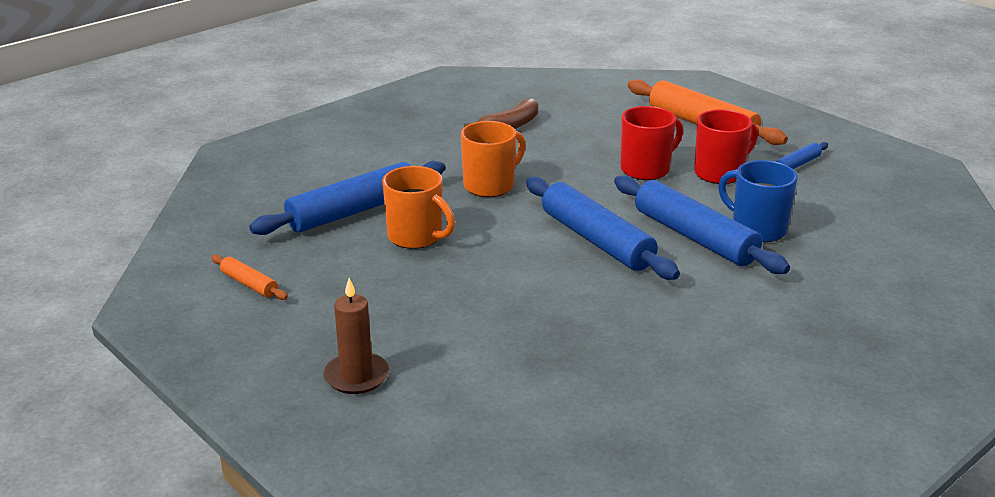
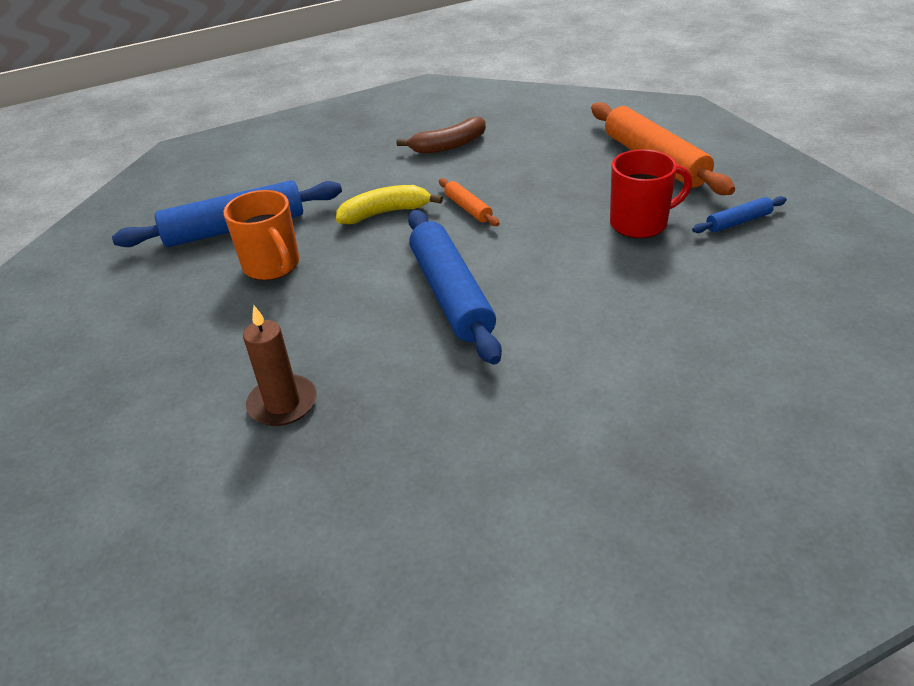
camera: 20 degrees right, 10 degrees up
(249, 284) = (82, 301): orange rolling pin -> orange rolling pin (468, 208)
(356, 376) = (94, 434): brown candle -> brown candle (282, 403)
(490, 186) = (385, 213): orange mug -> yellow banana
(646, 169) = (560, 210): red mug -> none
(695, 237) = (562, 305): blue rolling pin -> none
(757, 229) = (642, 303): blue mug -> none

